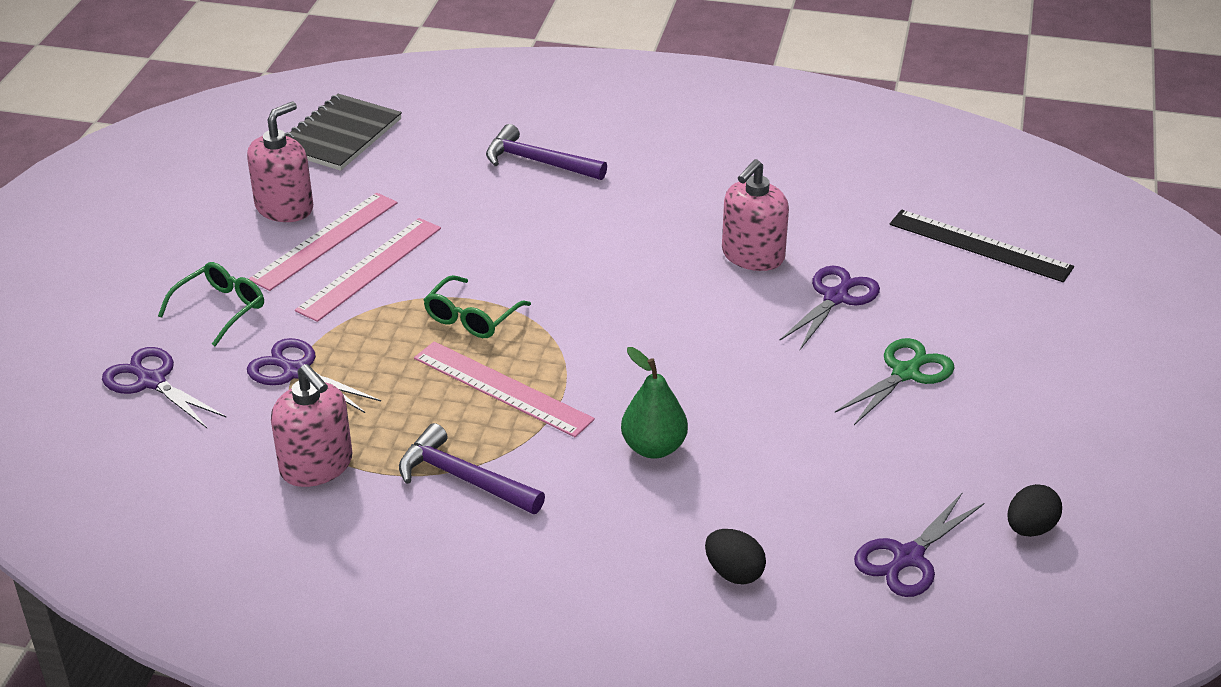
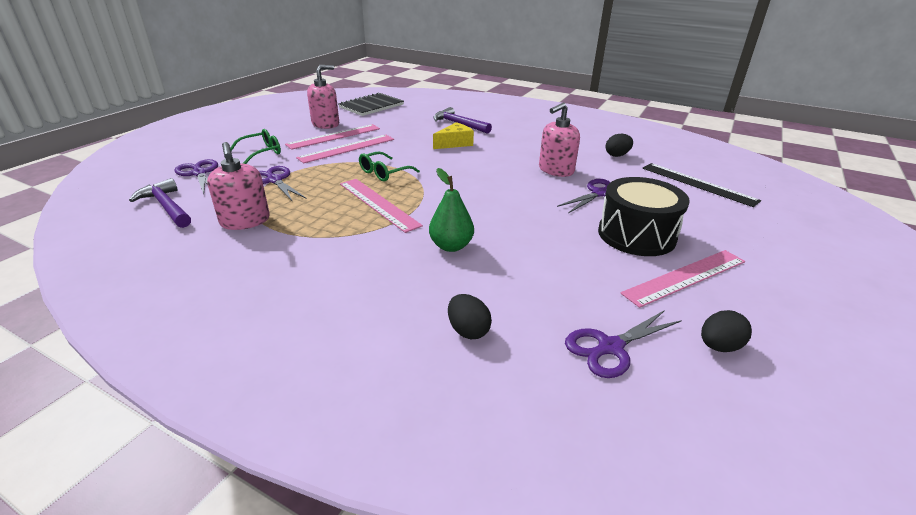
camera: 15 degrees right, 5 degrees down
(464, 478) = (323, 241): purple hammer -> purple hammer (167, 206)
(555, 218) = (455, 143): none -> yellow cheese
(842, 198) = (617, 155): none -> black egg
(906, 373) = (636, 235): green scissors -> black drum
(981, 434) = (685, 277): none -> pink ruler

